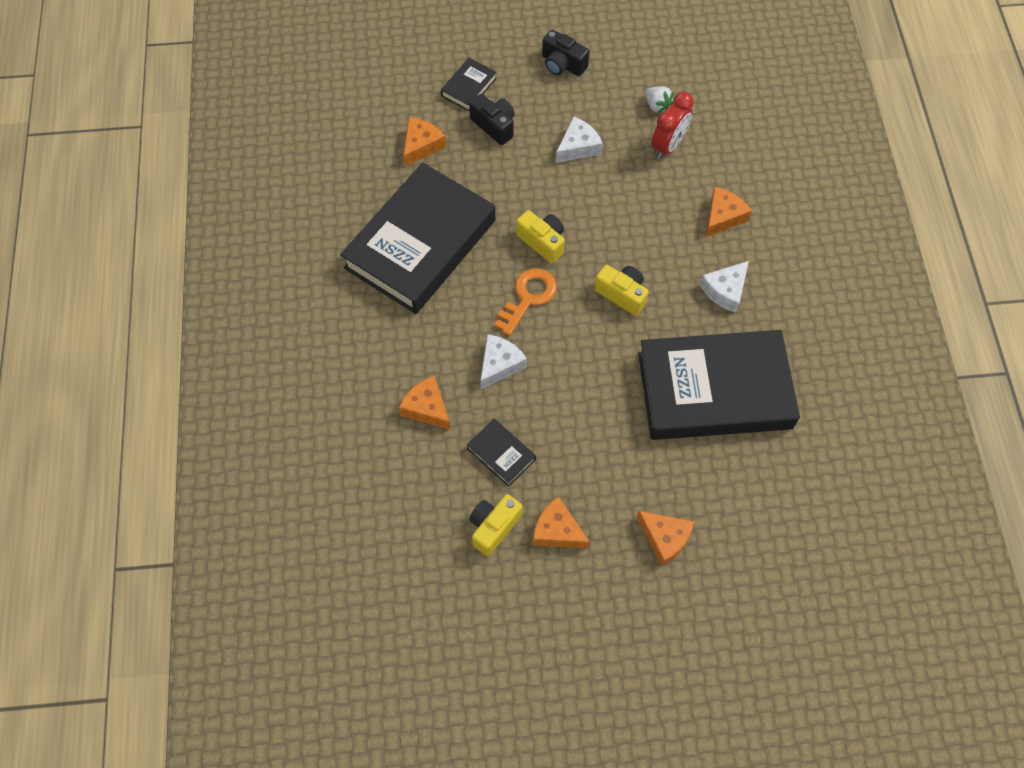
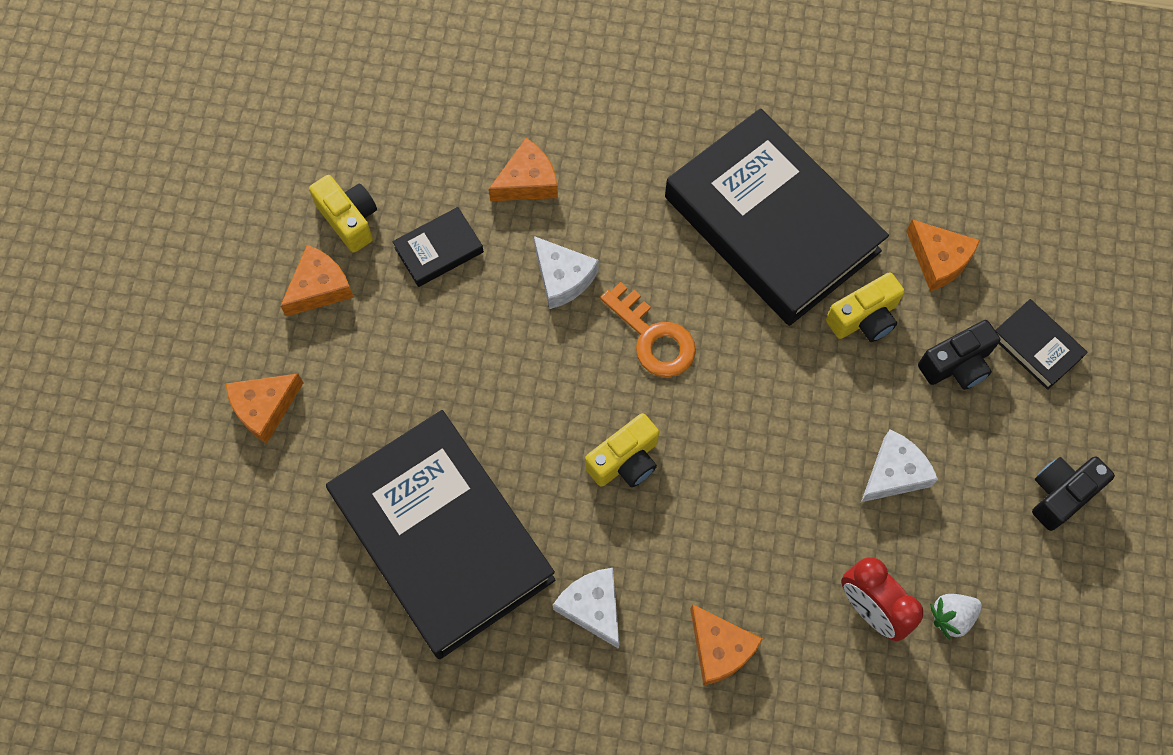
camera: 105 degrees right, 5 degrees up
(542, 242) = (737, 379): yellow camera -> yellow camera (864, 318)
(578, 147) = (894, 473): white cheese -> white cheese turned 105 degrees counterclockwise
(714, 390) = (442, 537): black book -> black book turned 45 degrees counterclockwise

